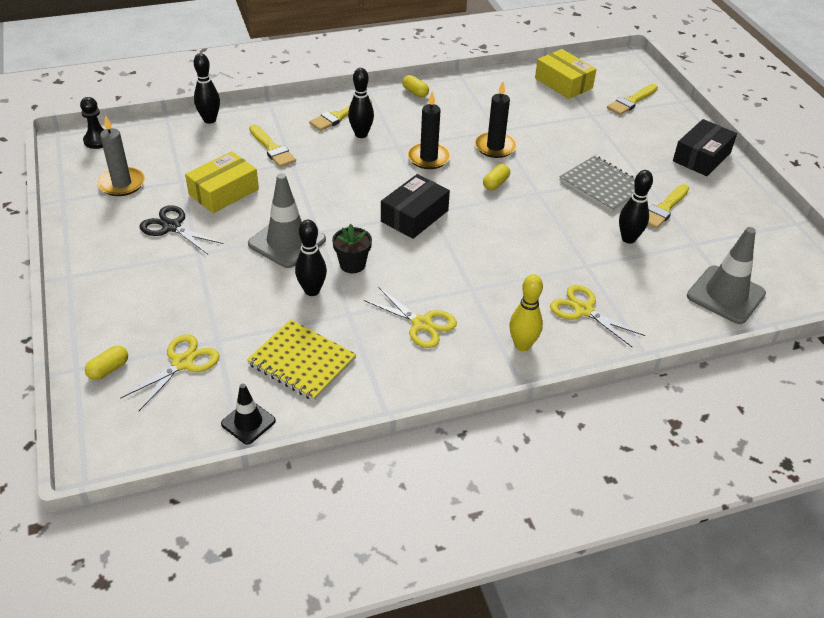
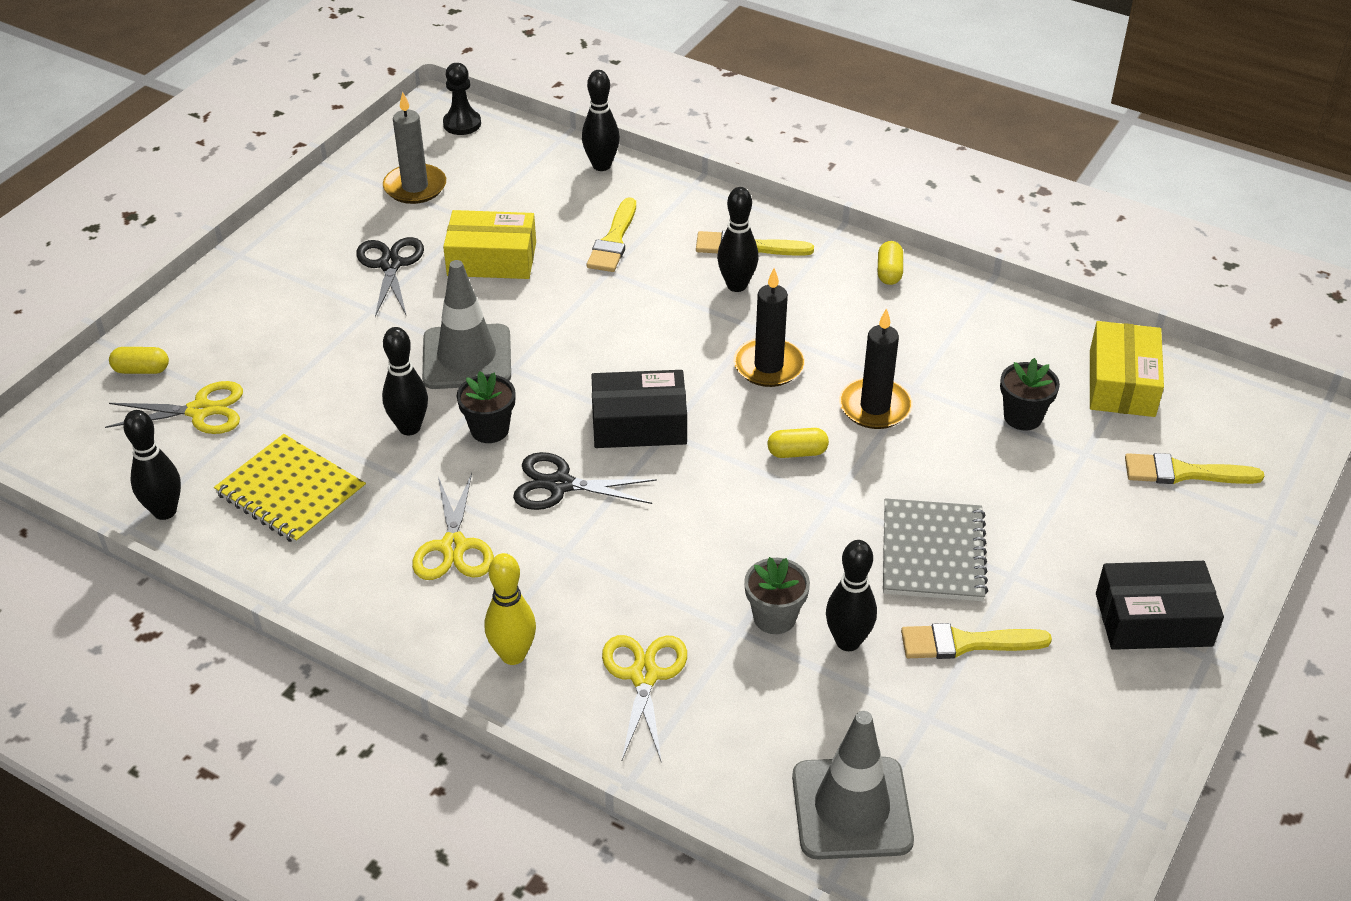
camera: 50 degrees right, 0 degrees up
(248, 422) = (165, 511): black traffic cone -> black bowling pin
(302, 361) = (291, 492): yellow notebook -> yellow notebook turned 45 degrees counterclockwise
(423, 264) = (560, 485): none -> black scissors
(551, 116) = (1022, 417): none -> black flower pot
(591, 250) = (774, 617): none -> grey flower pot

